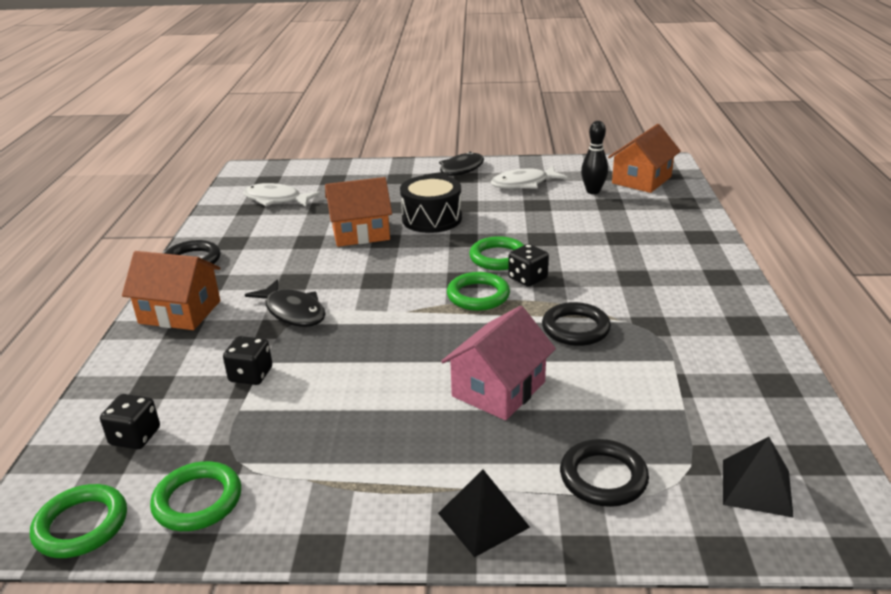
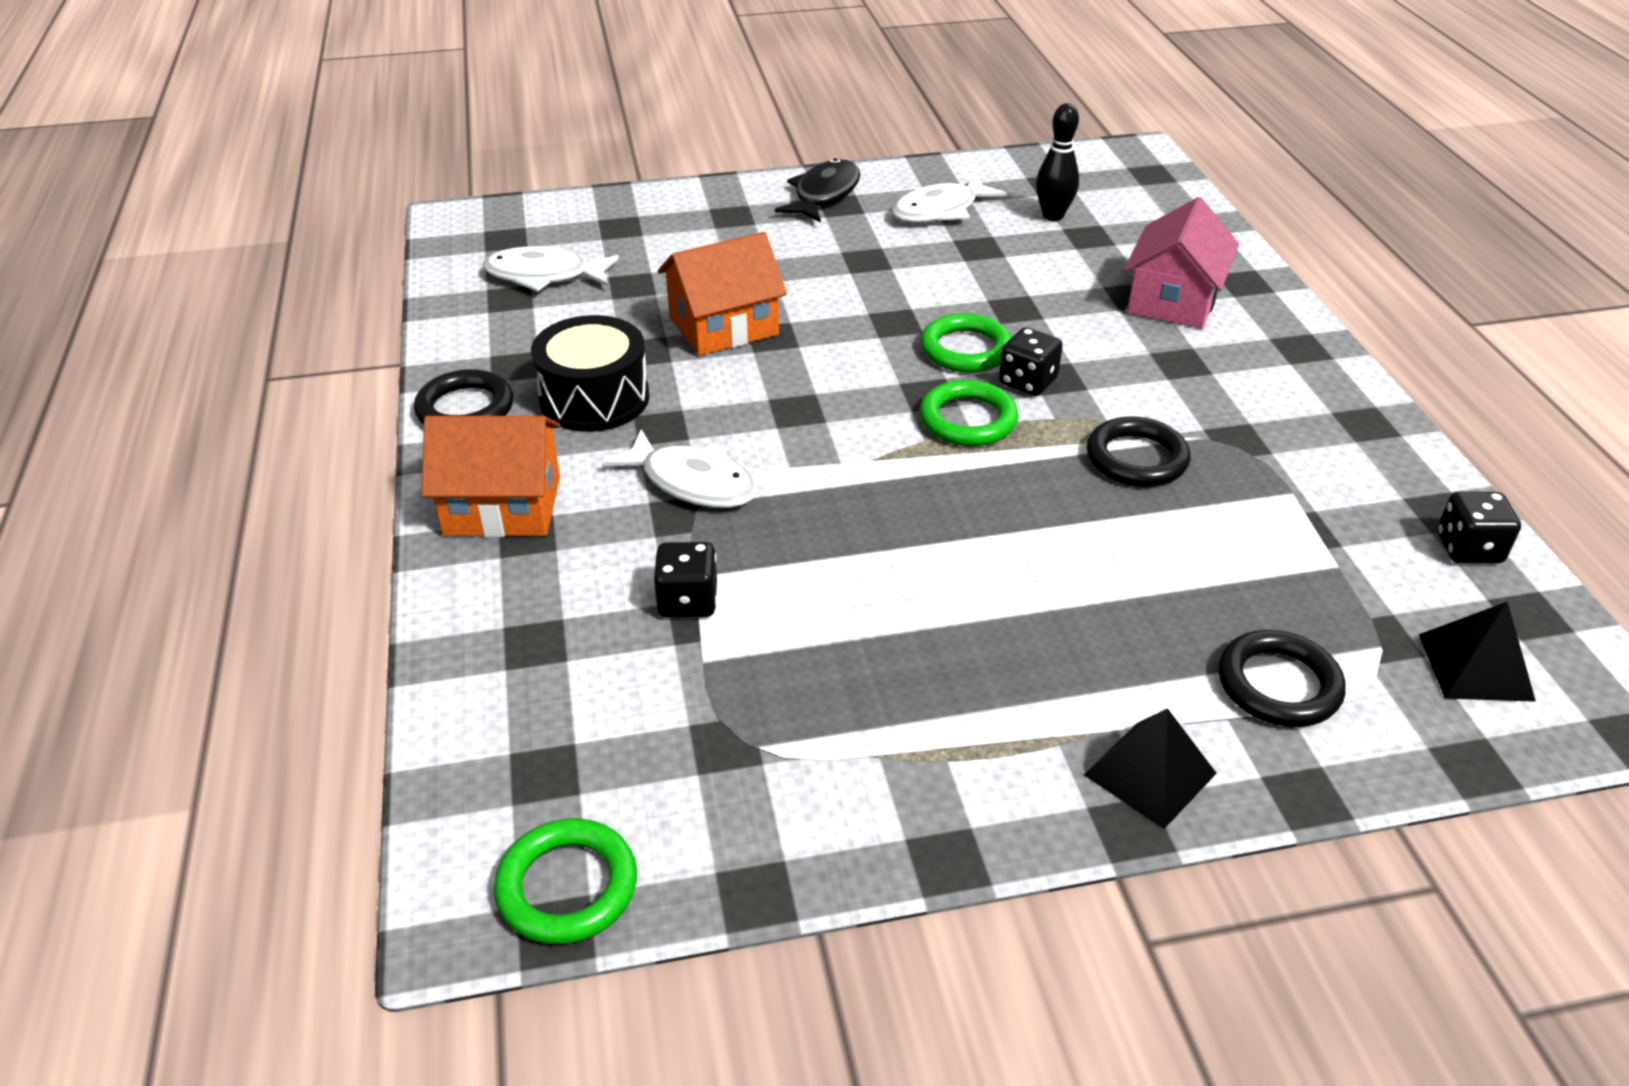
camera: 15 degrees left, 10 degrees up
(135, 437) = (563, 731): black dice -> black dice (1468, 549)
(198, 501) = (725, 817): green ring -> none
(293, 312) = (692, 482): black fish -> white fish
(432, 219) = (826, 289): black drum -> black drum (594, 398)
(498, 389) = (1074, 571): pink house -> pink house (1173, 300)
(641, 180) = (1116, 189): orange house -> none

